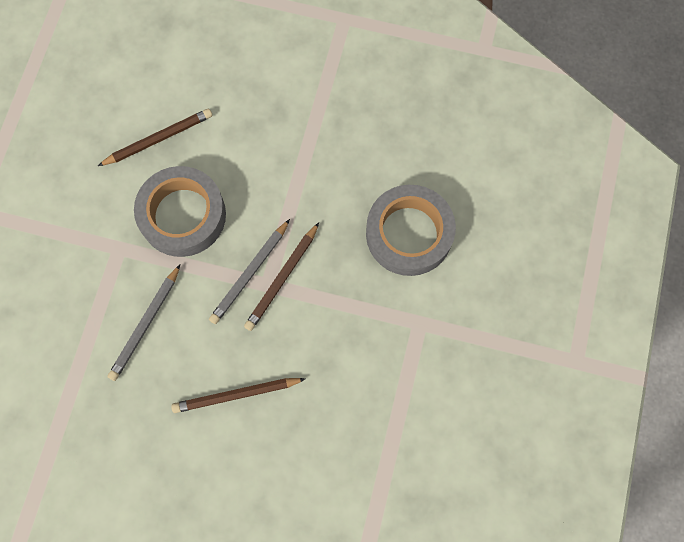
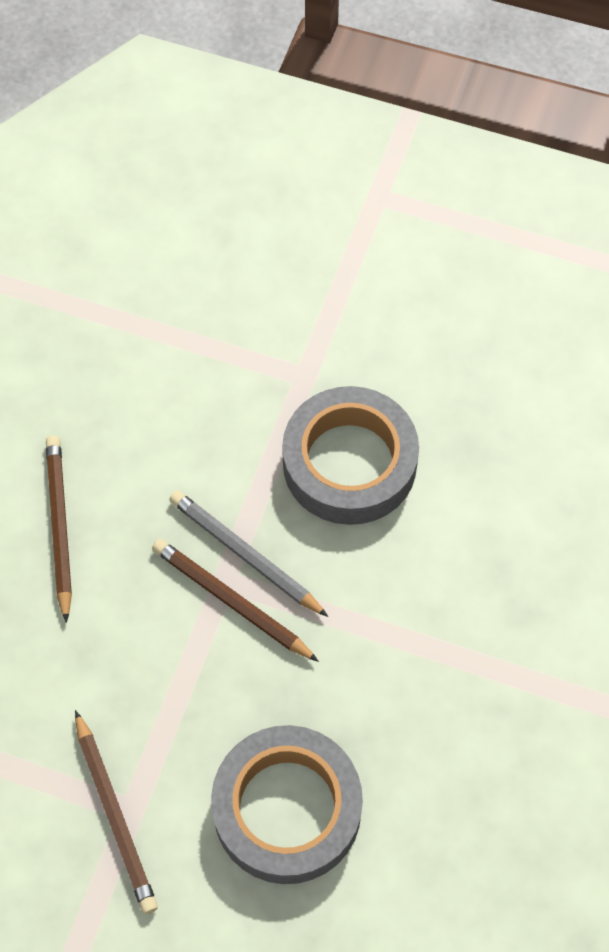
camera: 95 degrees right, 10 degrees down
(145, 324) = (183, 409): grey pencil -> none
(158, 139) = (480, 433): brown pencil -> brown pencil (115, 815)

